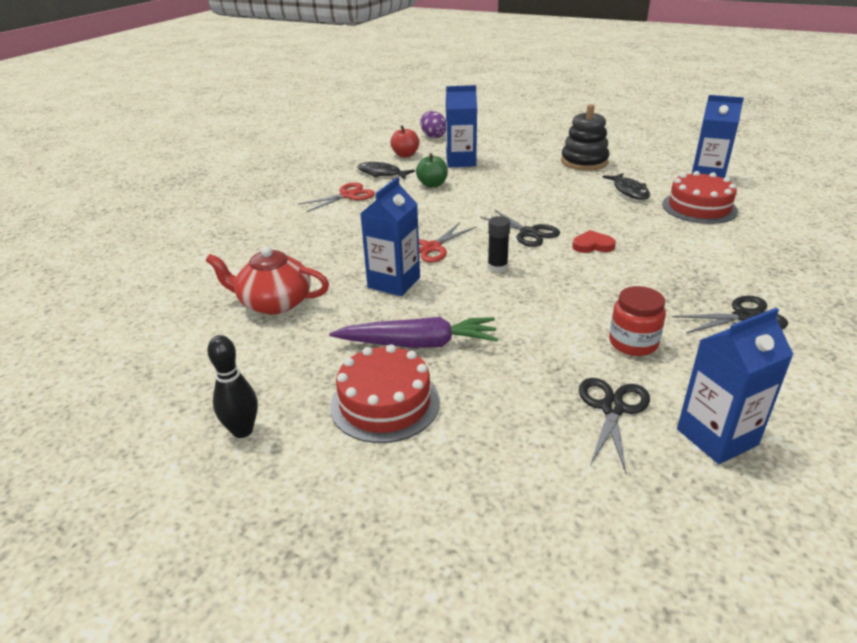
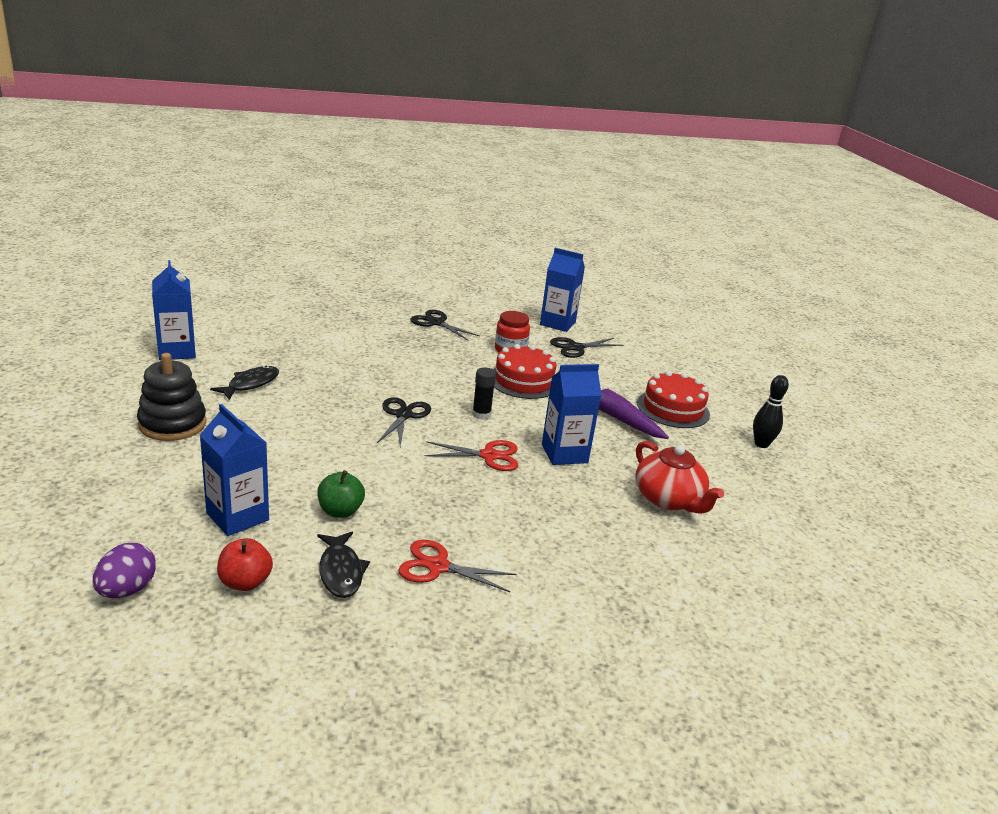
camera: 135 degrees left, 5 degrees down
(592, 245) = (394, 382): red heart -> none
(699, 207) = (264, 349): red cake -> red cake (523, 381)

